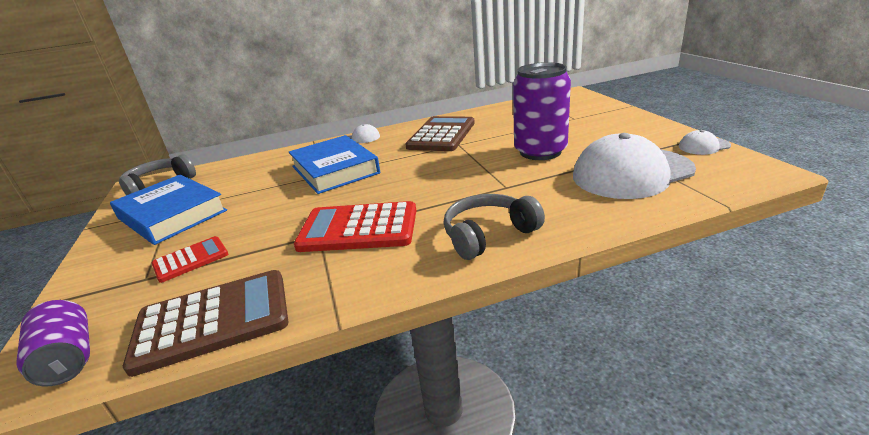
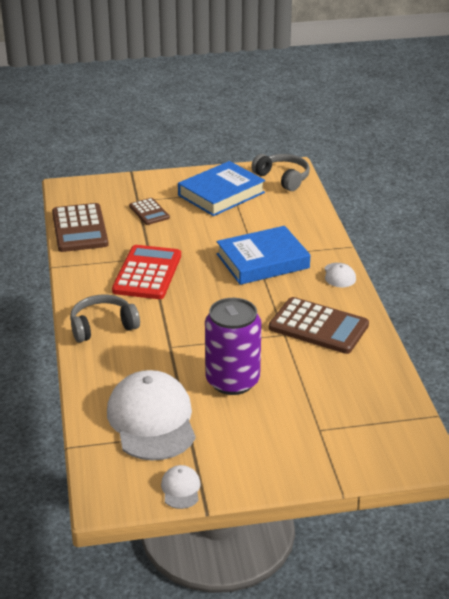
camera: 95 degrees right, 5 degrees up
(68, 359) = (77, 194): purple can -> none
(191, 259) = (149, 212): red calculator -> brown calculator
(488, 235) = (102, 326): grey headphones -> grey headphones turned 90 degrees counterclockwise

